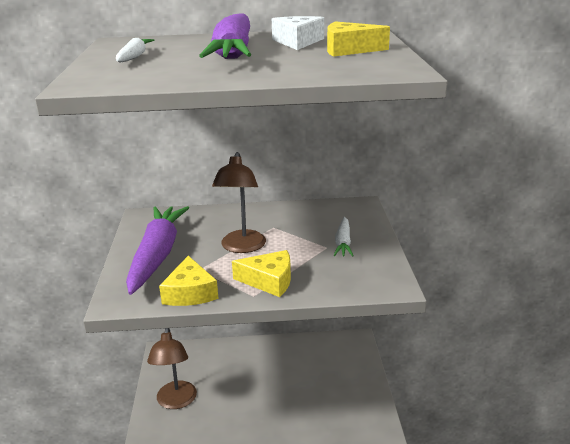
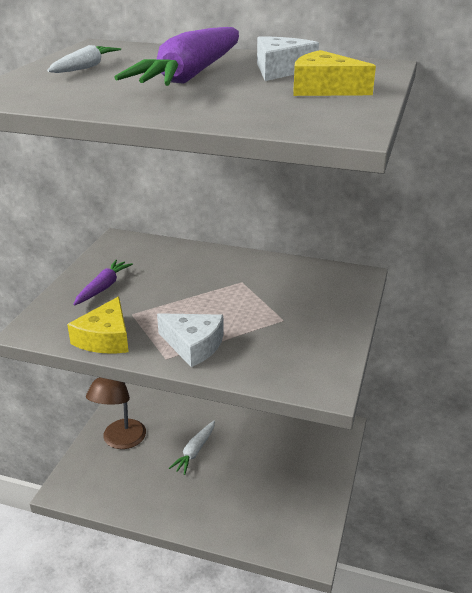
camera: 20 degrees right, 5 degrees up
(157, 255) = (103, 287): purple carrot -> purple carrot, size x0.49
(242, 247) = (192, 298): brown lamp -> none
(269, 281) = (193, 345): yellow cheese -> white cheese
(343, 243) = (305, 319): white carrot -> white carrot (195, 451)

